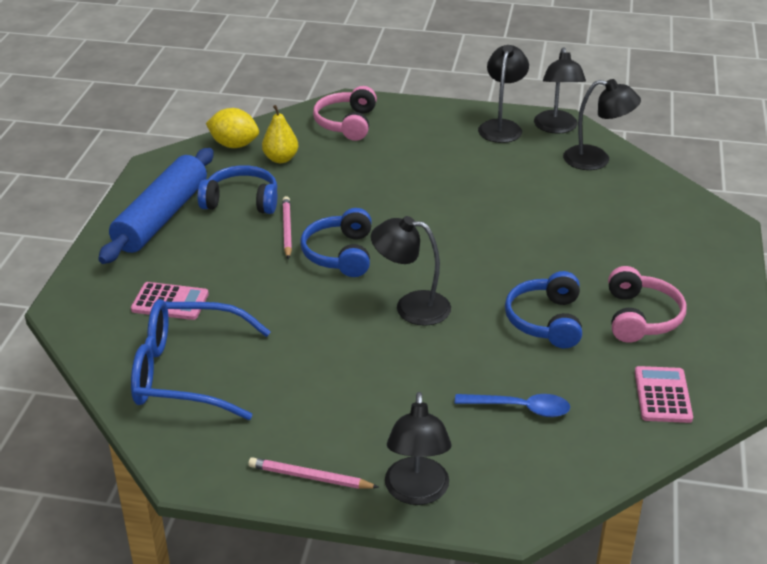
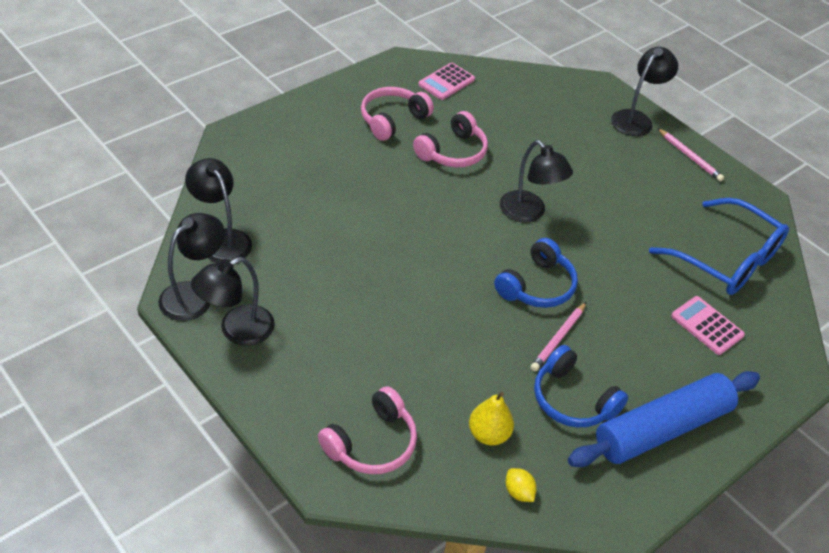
camera: 145 degrees left, 10 degrees up
(234, 145) = (518, 492): yellow lemon -> yellow lemon, size x0.55
(520, 408) = (533, 120): blue spoon -> none
(545, 321) = (453, 152): blue headphones -> pink headphones

